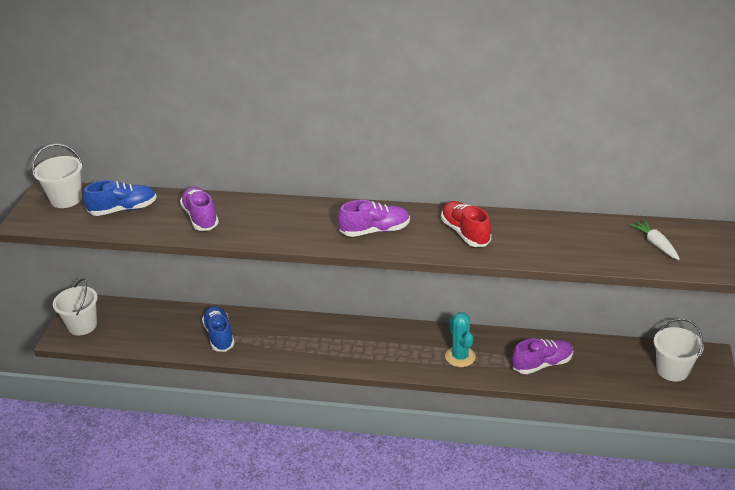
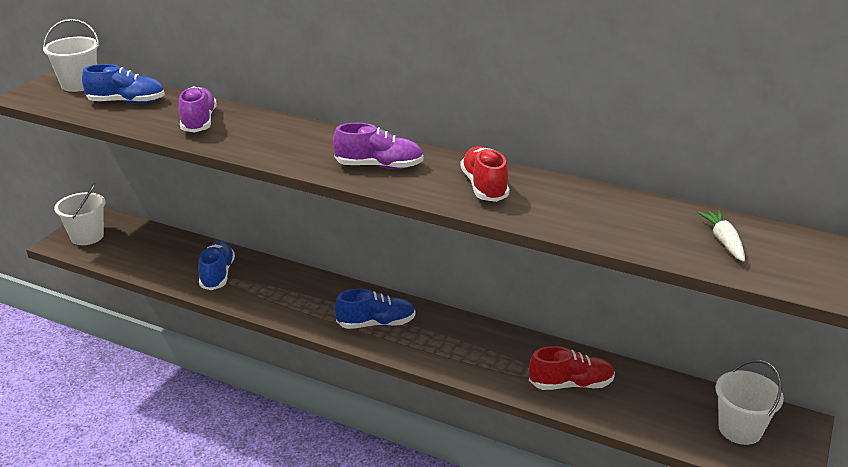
camera: 15 degrees right, 5 degrees down
(373, 349) = (376, 323): none -> blue shoe
(460, 357) = (473, 354): turquoise cactus -> none
(542, 364) = (571, 384): purple shoe -> red shoe

